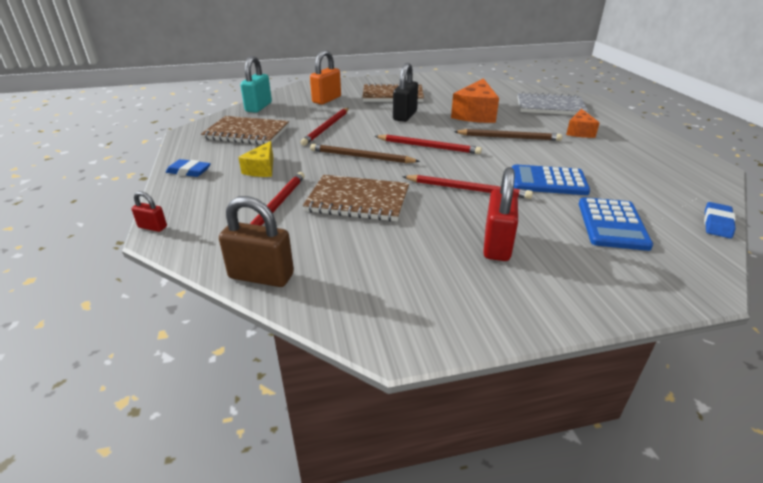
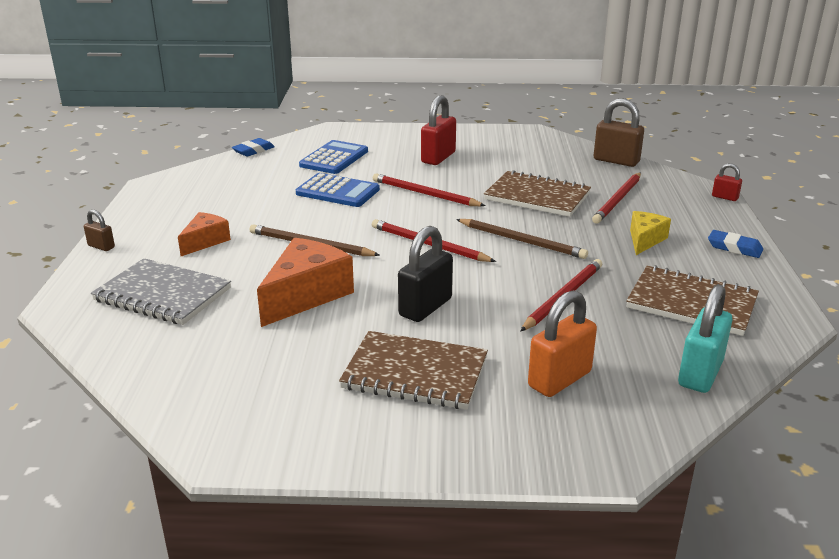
camera: 165 degrees left, 5 degrees down
(635, 122) = (101, 246): none -> brown padlock

